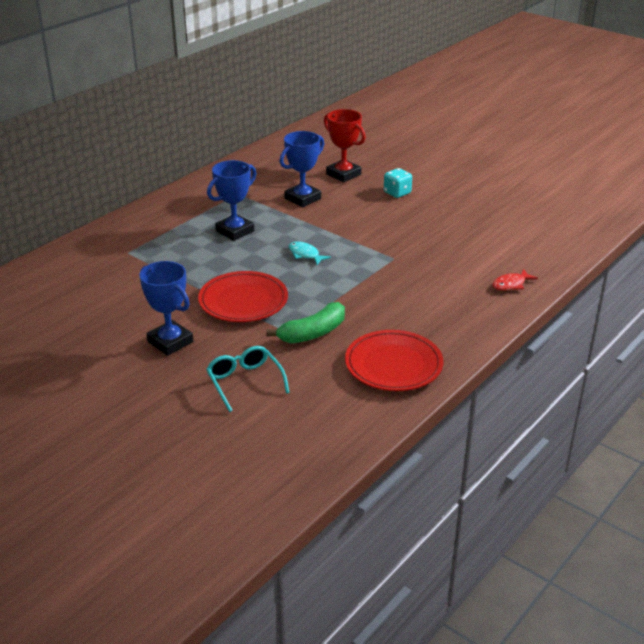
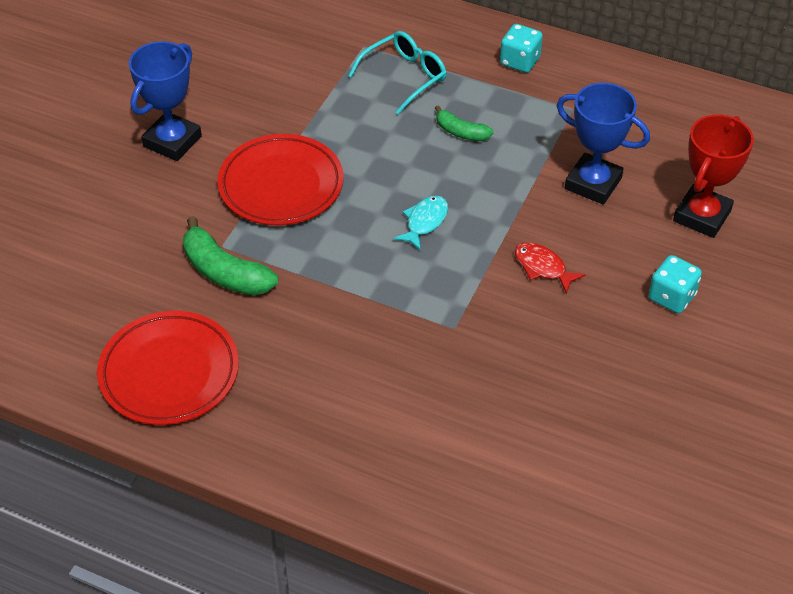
camera: 75 degrees right, 15 degrees up
(185, 202) = (519, 61): none -> turquoise dice
(235, 231) = (461, 132): blue trophy -> green banana
(244, 382) = (104, 229): turquoise glasses -> turquoise glasses (405, 76)
(511, 284) = (426, 493): red fish -> red fish (543, 267)

